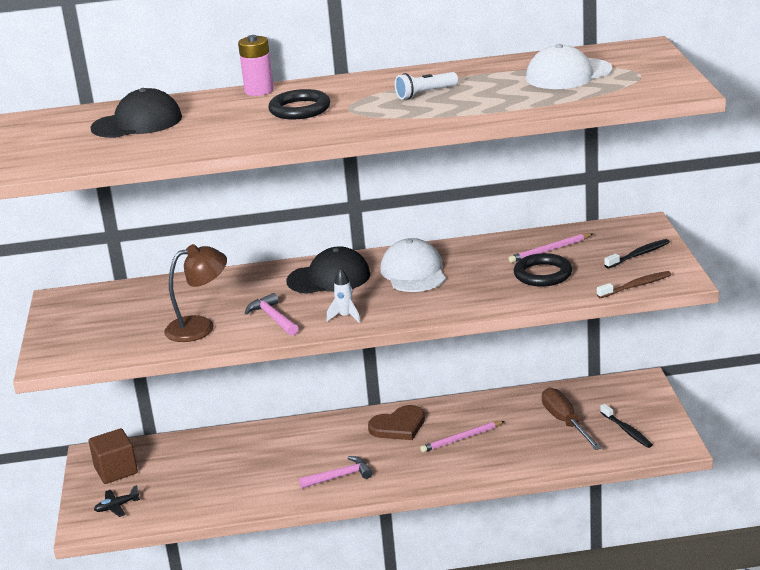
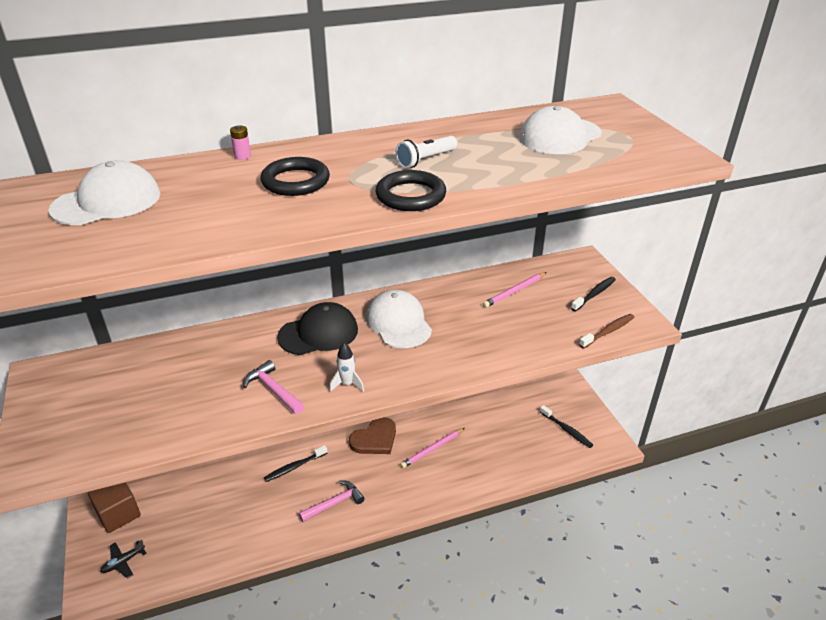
camera: 15 degrees left, 10 degrees up
(137, 123) = (107, 202): black cap -> white cap
(200, 327) = (198, 406): brown lamp -> none
(259, 91) = (242, 156): pink battery -> pink battery, size x0.52
(304, 444) = (295, 467): none -> black toothbrush
(542, 274) = (519, 320): black ring -> black ring (410, 196)
(565, 422) = (514, 424): brown screwdriver -> none

